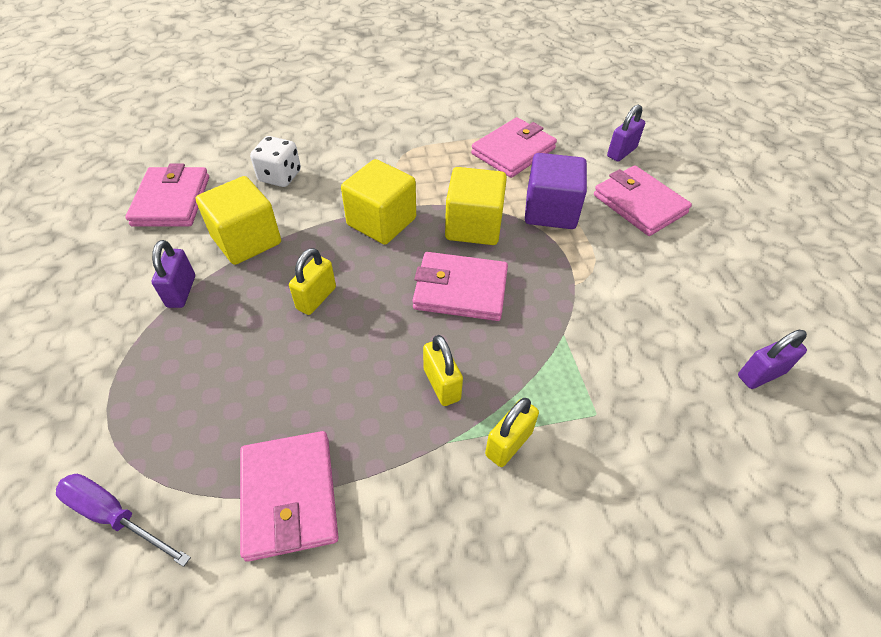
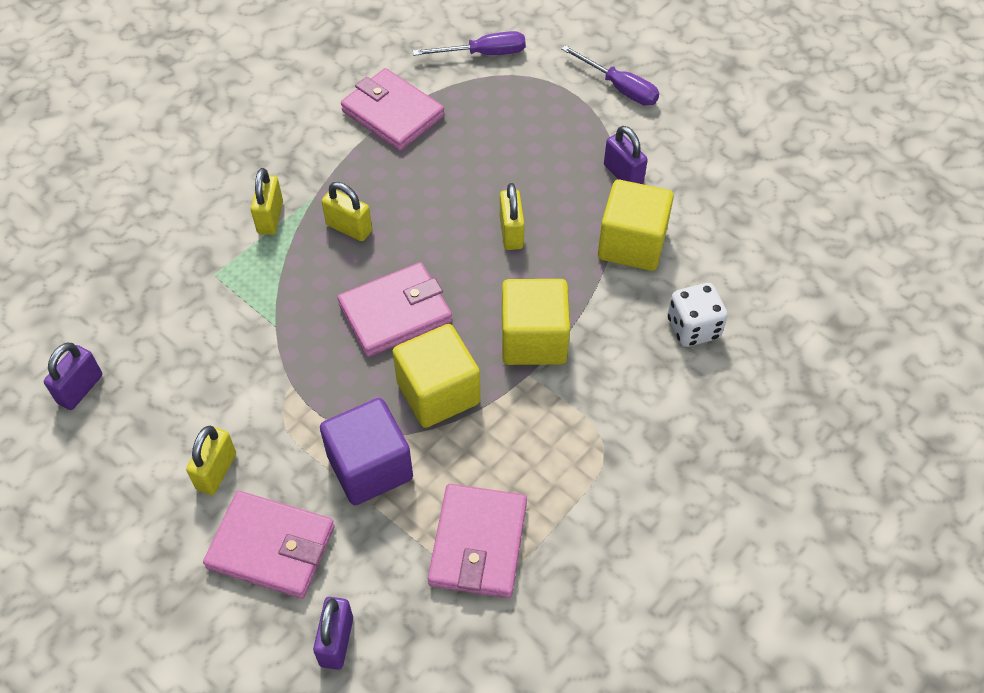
camera: 145 degrees right, 5 degrees up
(67, 372) = (619, 88): none -> purple screwdriver
(172, 201) = (751, 237): pink wallet -> none
(659, 259) = (216, 471): none -> yellow padlock

